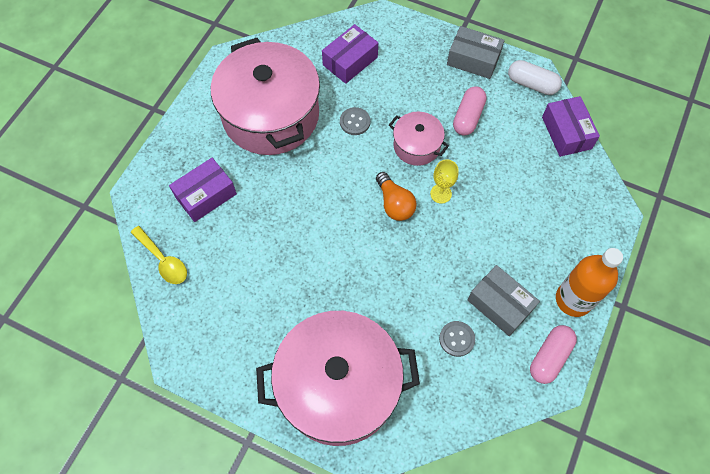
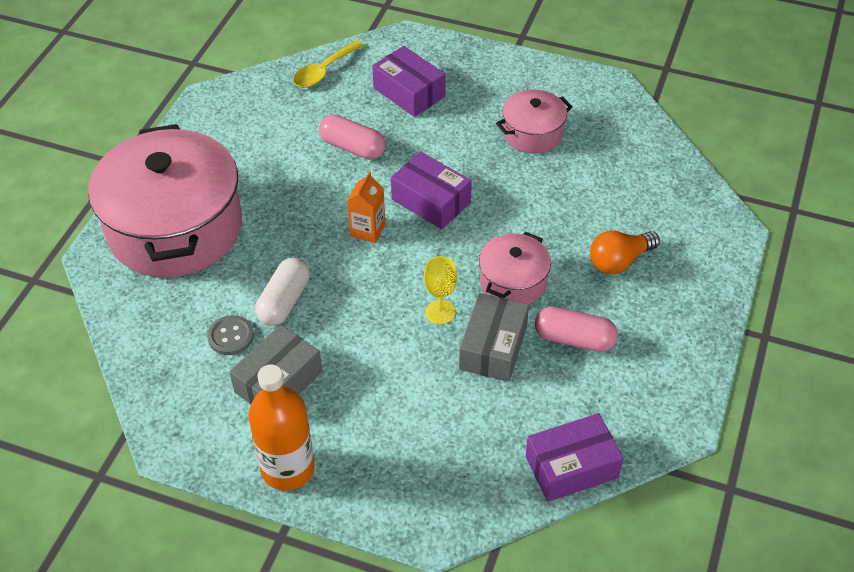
camera: 85 degrees right, 15 degrees down
(270, 115) = (532, 133): pink pot -> pink pot, size x0.48
(350, 61) = (640, 202): purple box -> purple box (431, 201)
(355, 122) = (539, 215): grey button -> none
(357, 236) = (367, 230): none -> orange carton
(394, 204) = (418, 264): orange light bulb -> orange light bulb (619, 261)
(473, 60) = (683, 343): grey box -> grey box (493, 347)
(532, 84) = (656, 420): white capsule -> white capsule (284, 301)
(549, 357) = (204, 438): pink capsule -> pink capsule (352, 147)

